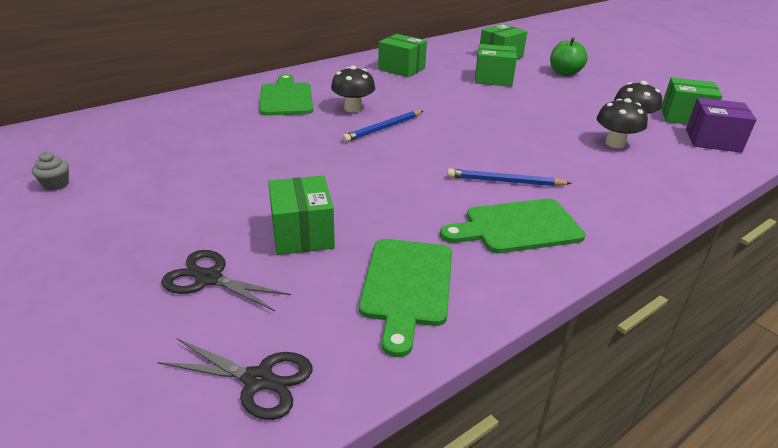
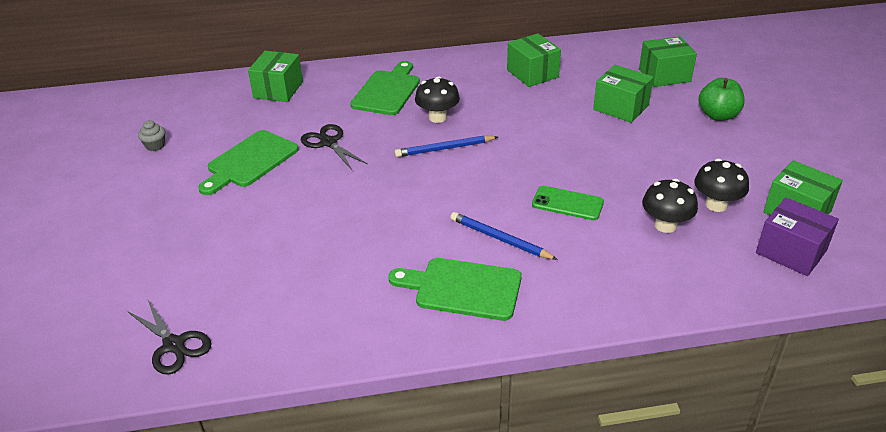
camera: 30 degrees right, 5 degrees up
(209, 278) = (198, 259): black scissors -> black scissors (328, 142)
(302, 234) = (287, 241): green box -> green box (278, 90)
(407, 286) = (324, 311): green cutting board -> green cutting board (249, 161)
(528, 145) = (567, 203): none -> green phone

